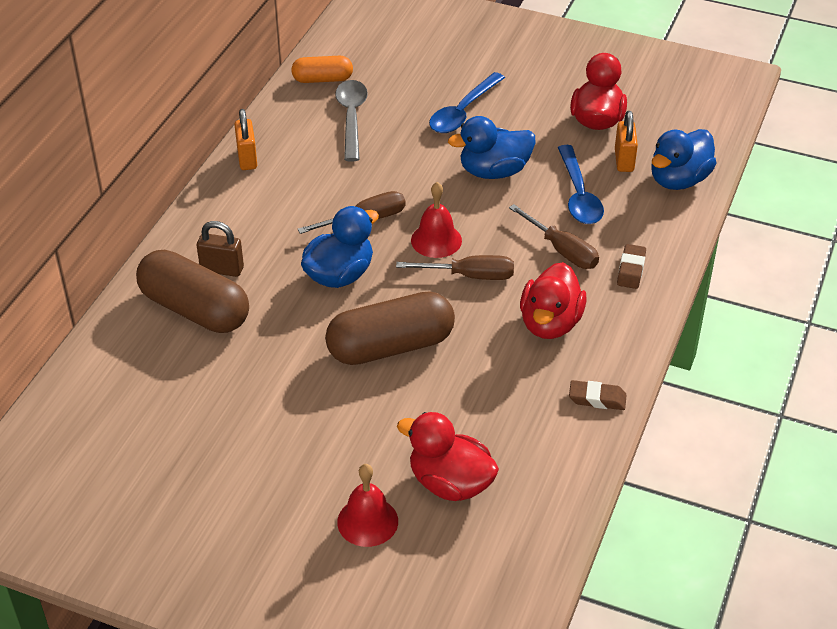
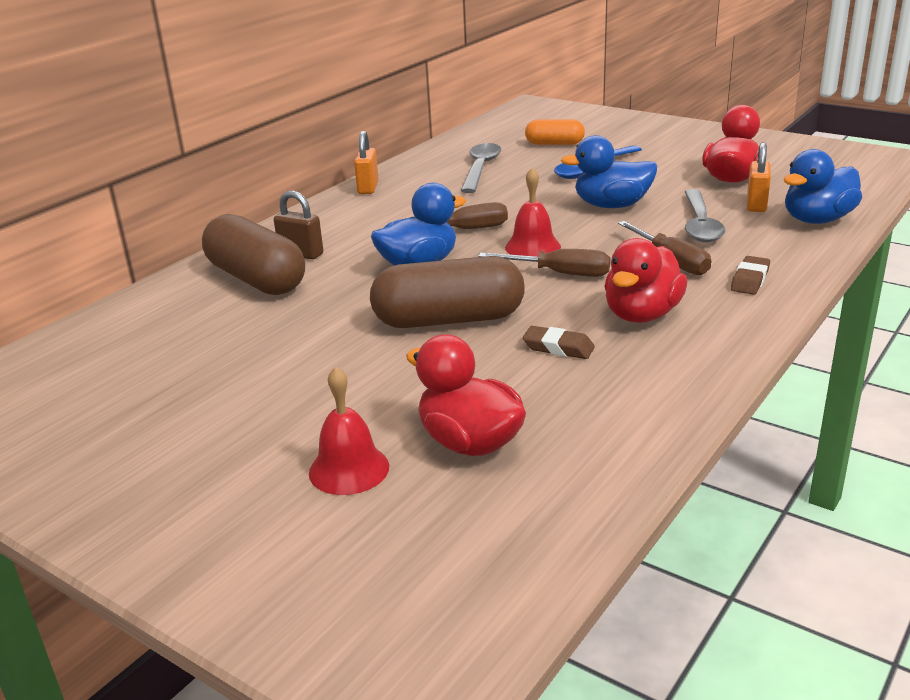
camera: 15 degrees right, 15 degrees down
(322, 79) = (464, 147): orange capsule -> orange capsule (554, 144)
(579, 195) = (700, 225): blue spoon -> grey spoon
(597, 399) = (685, 382): brown eraser -> brown eraser (558, 348)

